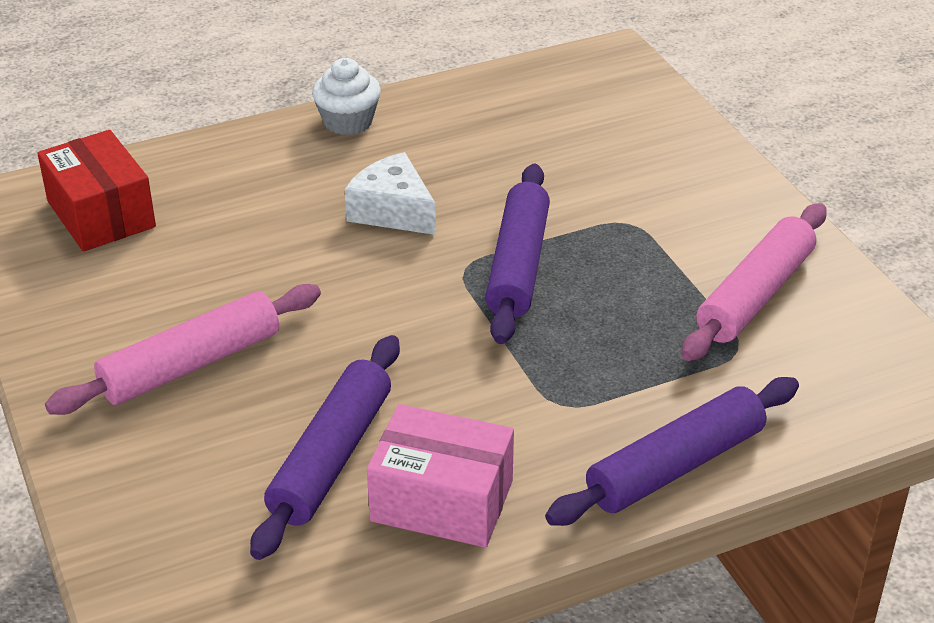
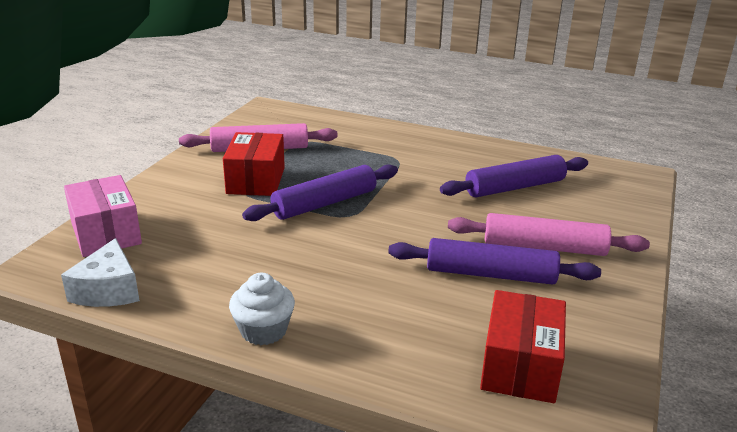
camera: 135 degrees left, 10 degrees down
(392, 211) = (337, 258): white cheese -> white cheese (108, 290)
(442, 501) = (487, 159): pink box -> pink box (106, 233)
(650, 245) = (256, 180): none -> red box
(675, 466) = (390, 131): purple rolling pin -> purple rolling pin (490, 274)

